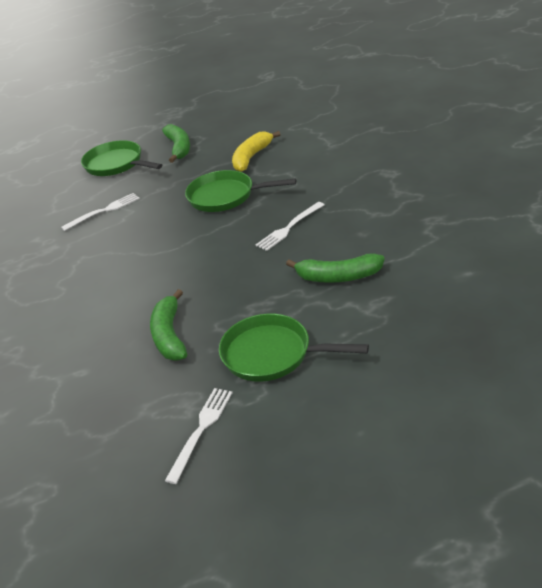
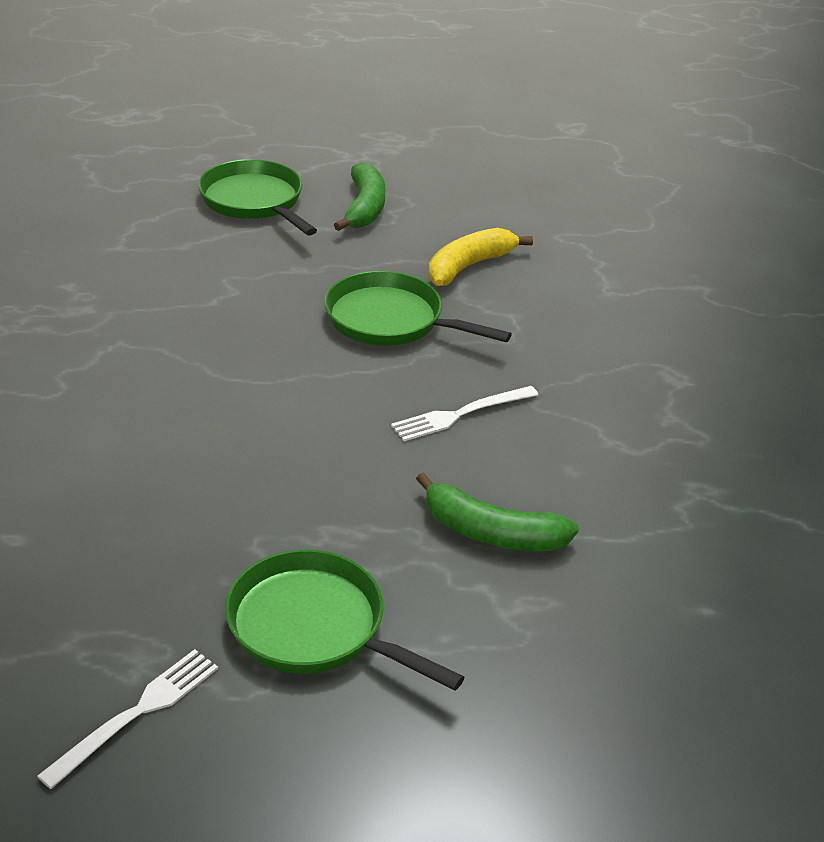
camera: 10 degrees right, 0 degrees up
(103, 211) = (192, 276): white fork -> none
(169, 335) = (177, 530): green banana -> none

